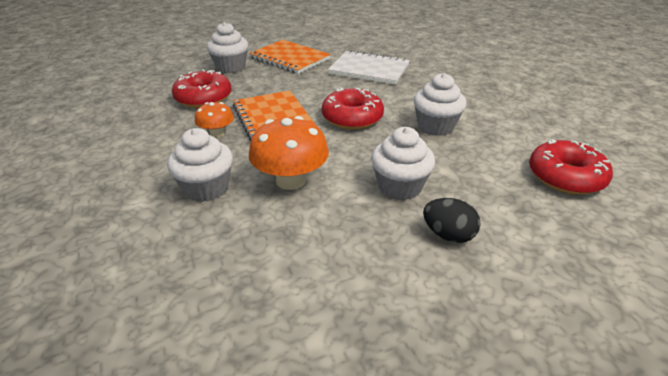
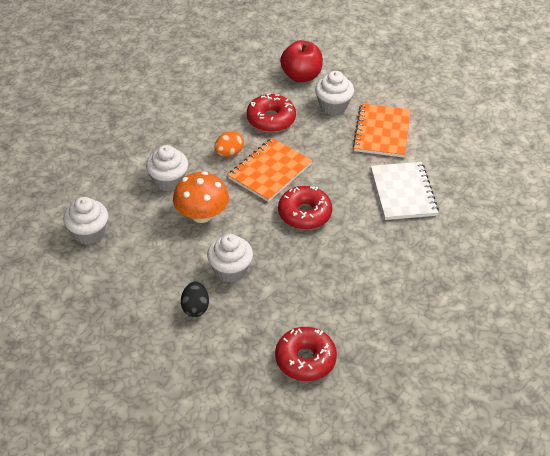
camera: 60 degrees right, 10 degrees up
(172, 69) = (301, 76): none -> red apple
(217, 133) = (229, 153): orange mushroom -> orange egg
(435, 126) = (328, 267): white cupcake -> white cupcake (88, 233)

